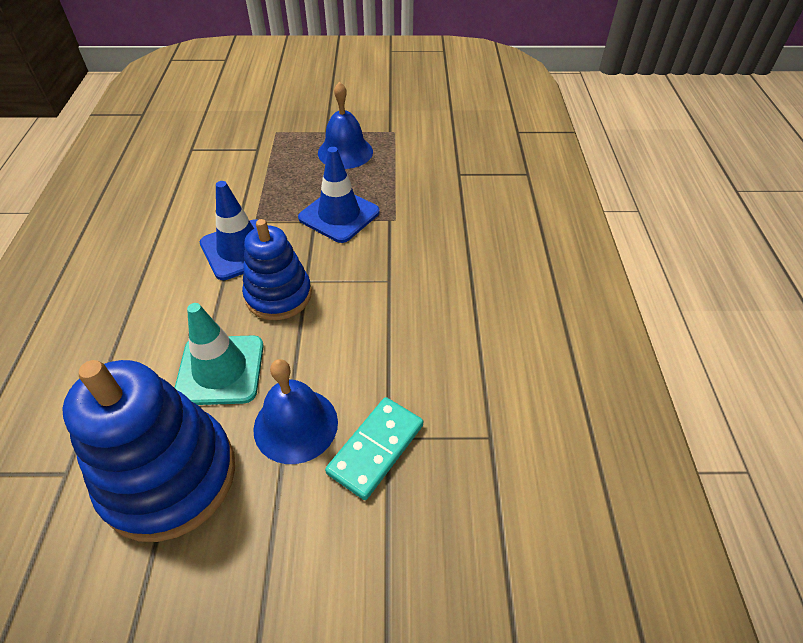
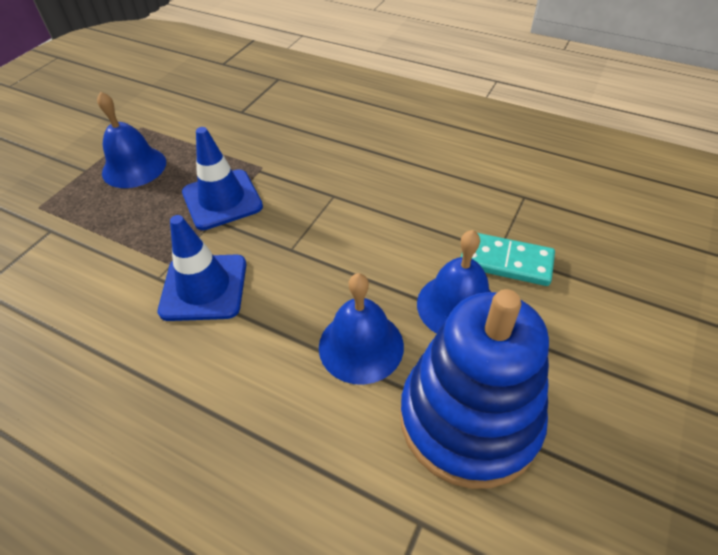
camera: 60 degrees left, 0 degrees up
(220, 370) = (361, 346): turquoise traffic cone -> blue bell
(278, 295) = (294, 274): blue stacking toy -> none
(375, 449) = (505, 261): turquoise domino -> turquoise domino turned 45 degrees counterclockwise

